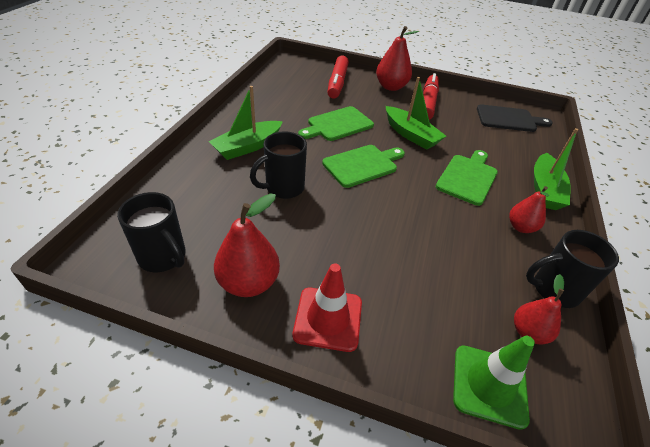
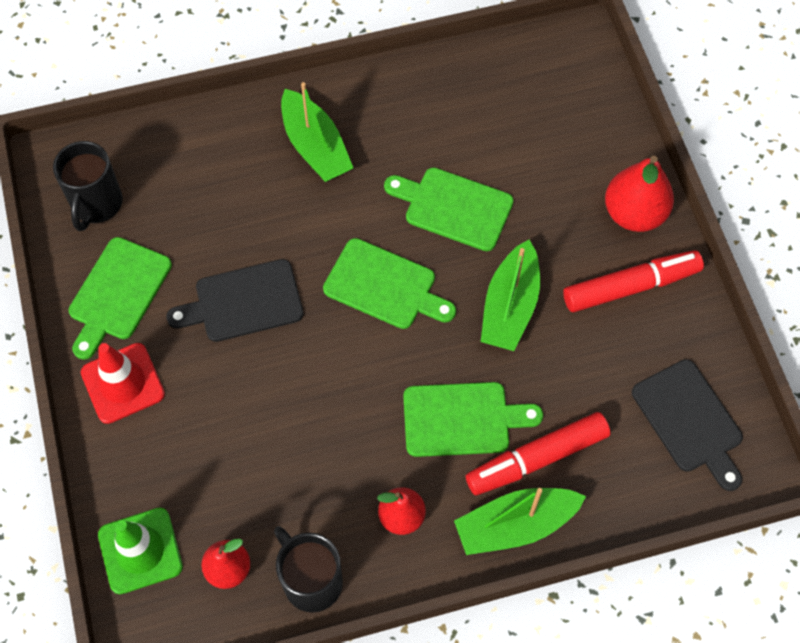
camera: 60 degrees right, 20 degrees up
(248, 147) = (315, 146): green boat -> green boat turned 135 degrees counterclockwise
(249, 282) = (117, 293): red pear -> green cutting board
(283, 188) = (270, 232): black mug -> none
(320, 222) = (243, 302): none -> black cutting board
(337, 83) = (573, 139): red marker -> red marker (537, 458)

